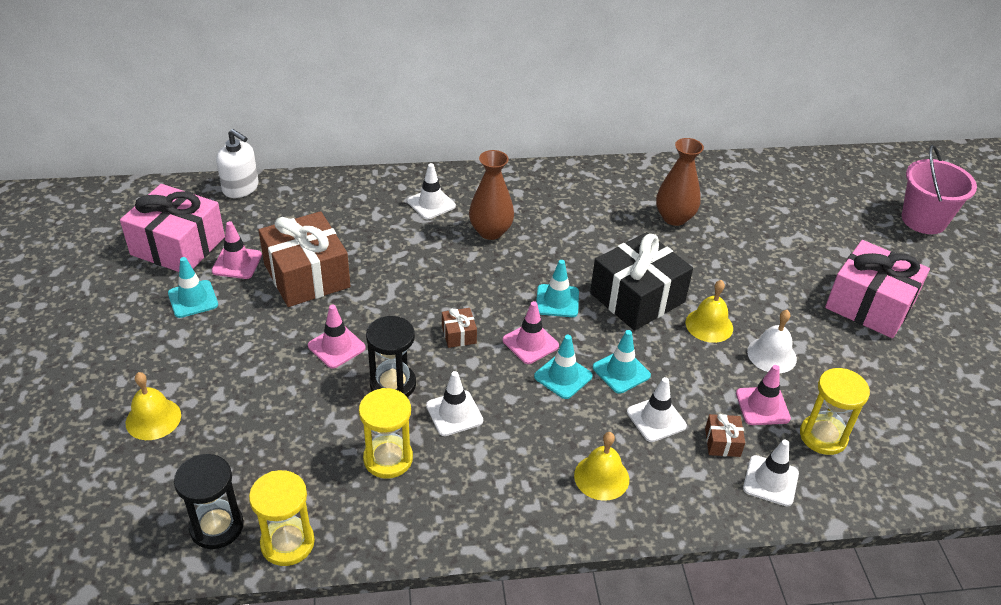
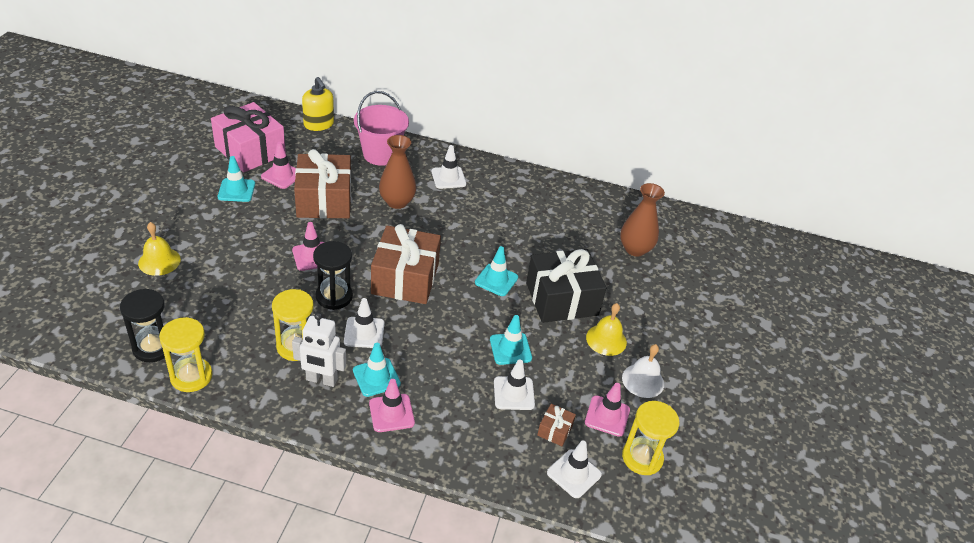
camera: 20 degrees right, 0 degrees up
(241, 188) = (319, 124): white soap dispenser -> yellow soap dispenser
(442, 486) = (321, 380): none -> white robot
(459, 334) = (405, 278): brown gift -> brown gift, size x2.37
(490, 231) = (480, 212): brown vase -> brown vase (397, 202)
(530, 343) = (454, 303): pink traffic cone -> pink traffic cone (391, 413)
(563, 376) = (463, 336): turquoise traffic cone -> turquoise traffic cone (376, 377)
(601, 477) = (442, 419): yellow bell -> none
(870, 305) = (757, 372): pink gift -> none
(923, 220) = (858, 322): pink bucket -> pink bucket (381, 154)

